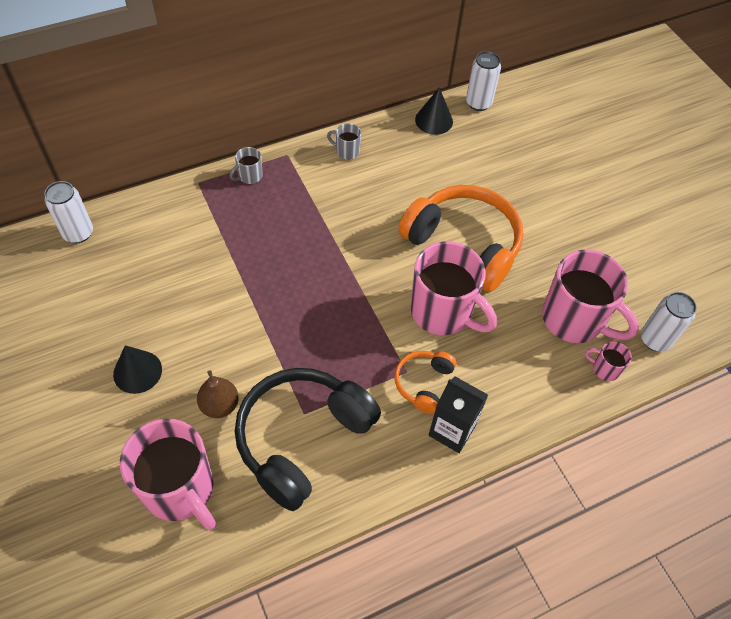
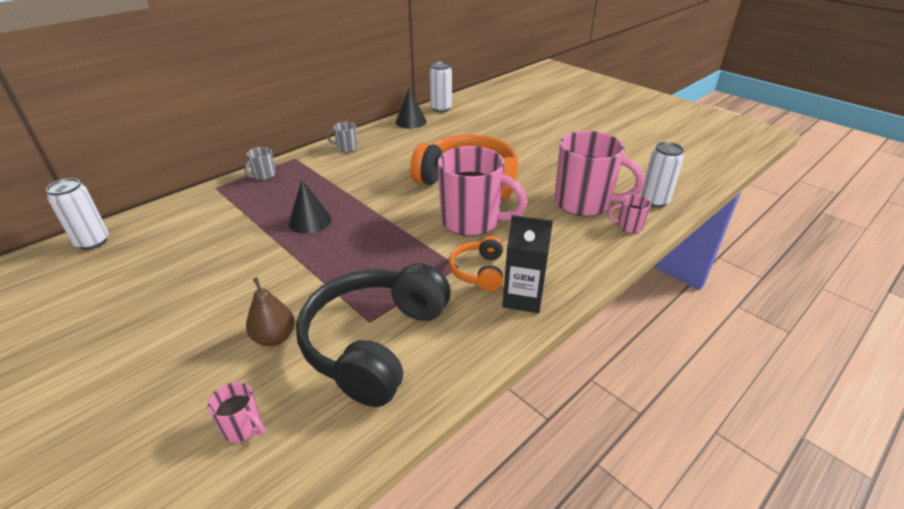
camera: 15 degrees left, 20 degrees down
(137, 371) = (172, 332): black cone -> black cone (310, 221)
(180, 489) = (243, 427): pink mug -> pink mug, size x0.43

